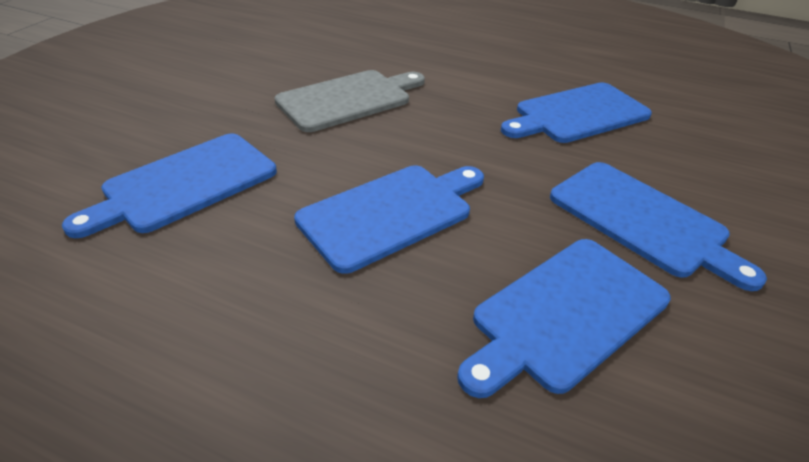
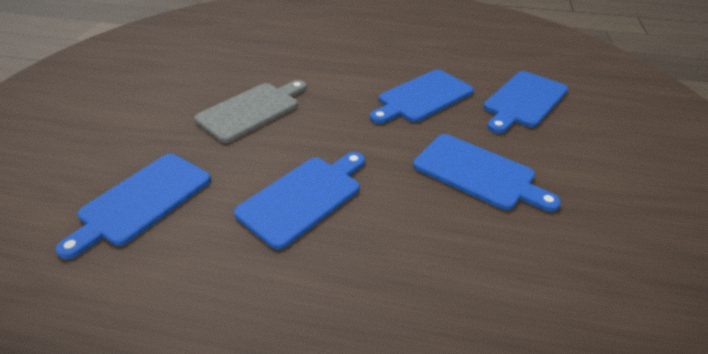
camera: 10 degrees left, 0 degrees up
(565, 313) = (436, 250): blue cutting board -> blue cutting board (523, 101)

